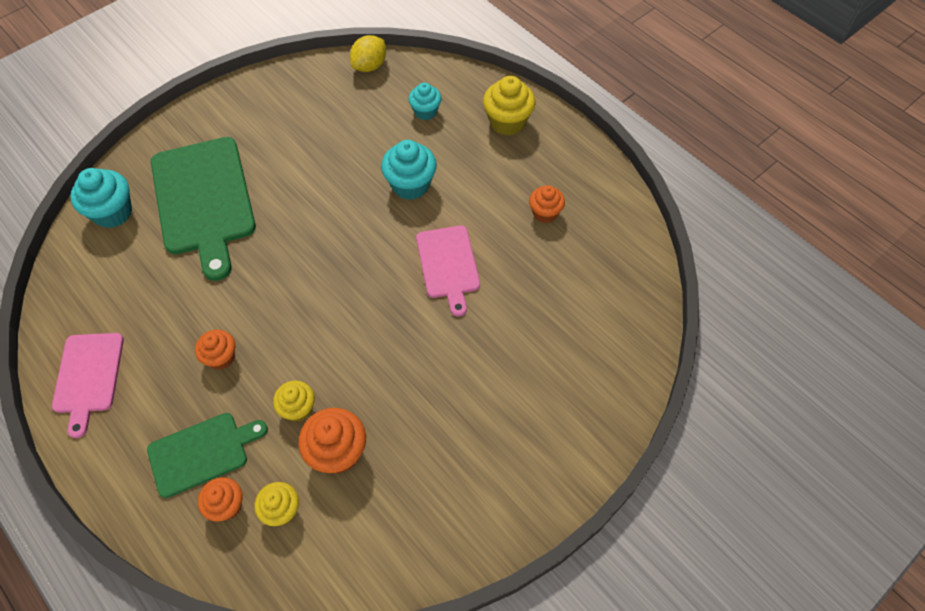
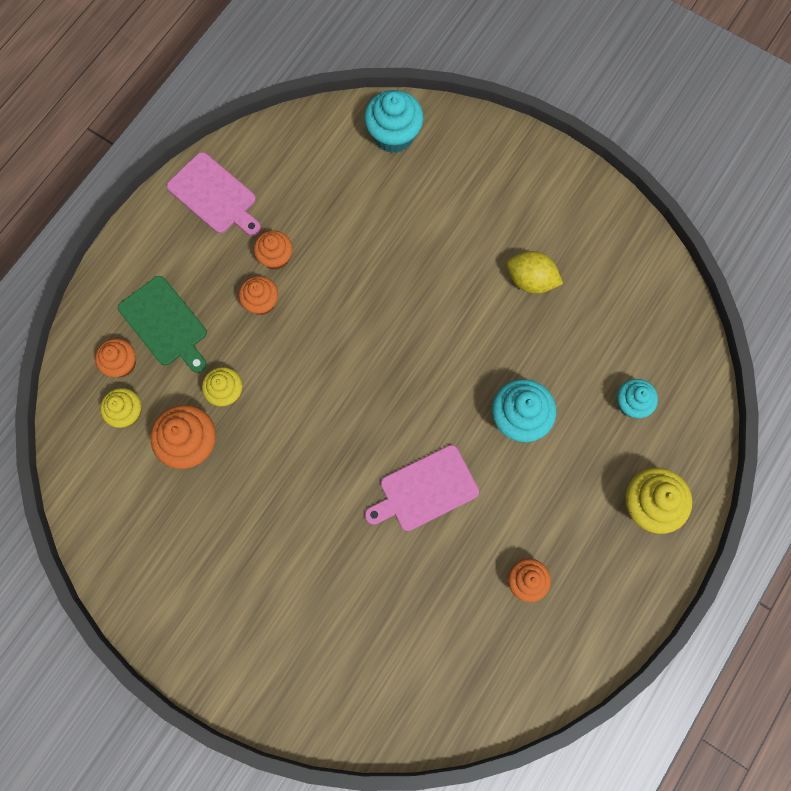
camera: 75 degrees right, 15 degrees up
(88, 377) = (214, 196): pink cutting board -> pink cutting board turned 120 degrees counterclockwise
(182, 335) = (276, 257): none -> orange cupcake
(203, 200) = (433, 213): green cutting board -> none
(370, 66) = (680, 318): yellow lemon -> yellow lemon (530, 280)

